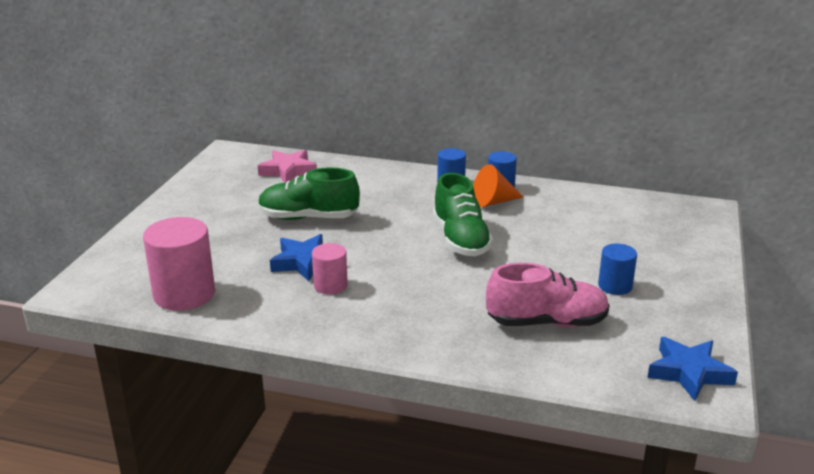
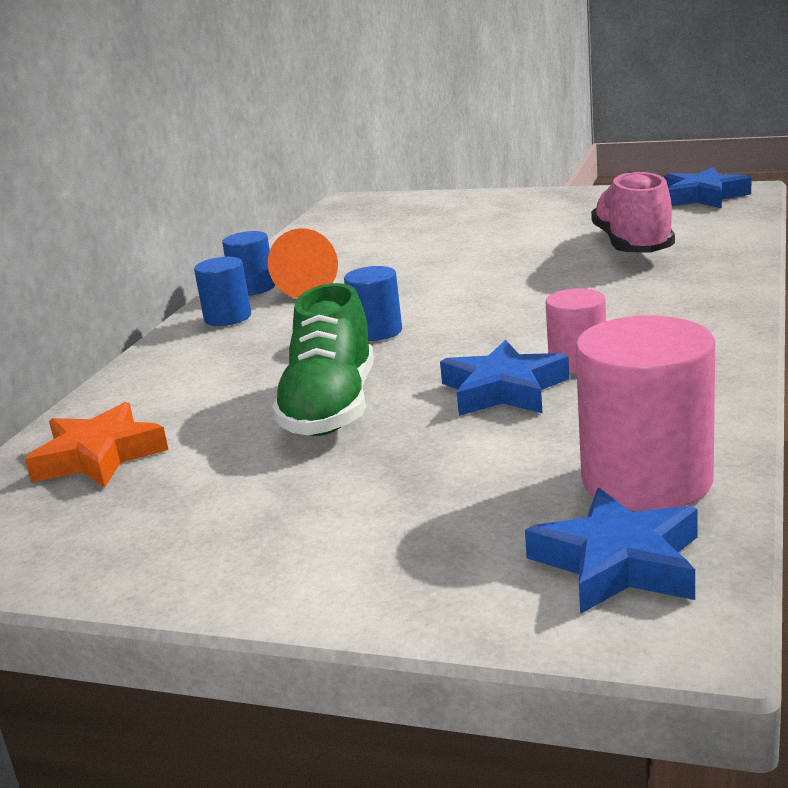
camera: 85 degrees left, 5 degrees down
(123, 282) = (618, 563): none -> blue star
(288, 171) = (99, 456): pink star -> orange star
(460, 240) = (423, 297): green shoe -> none
(615, 286) = (539, 225): blue cylinder -> blue cylinder (376, 331)

